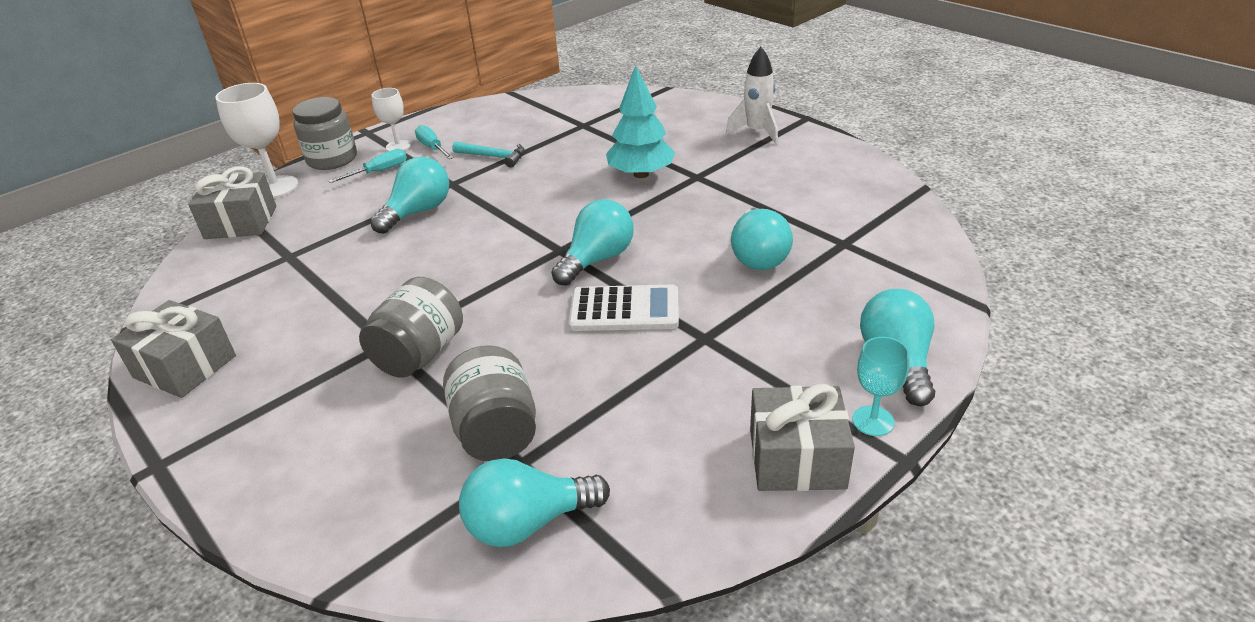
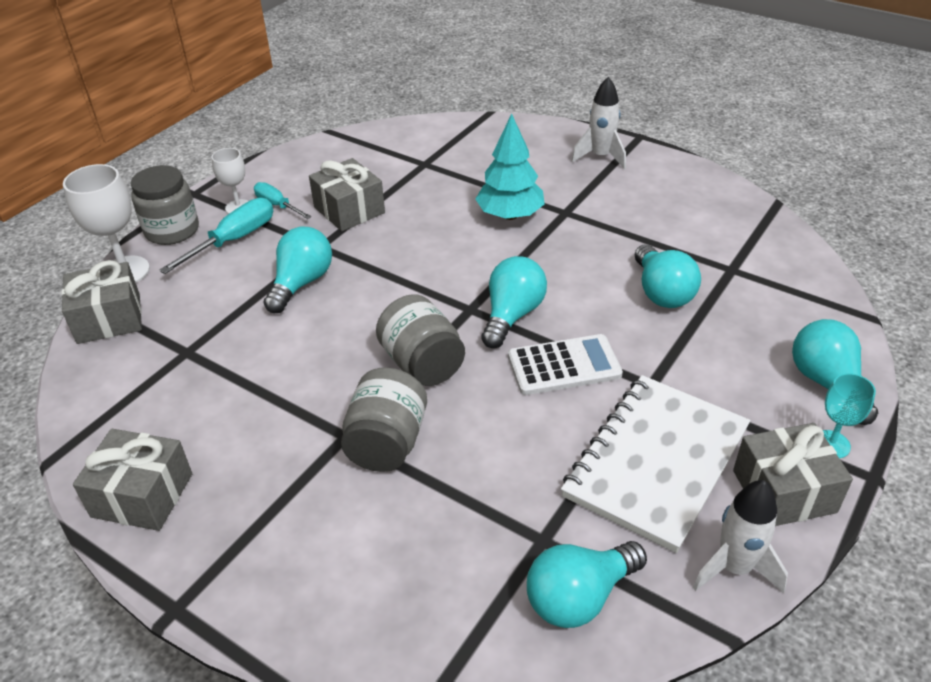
camera: 15 degrees left, 5 degrees up
(379, 171) = (234, 240): turquoise screwdriver -> turquoise screwdriver, size x1.58
(493, 157) = (349, 210): turquoise hammer -> grey gift
(496, 431) = (504, 511): grey jar -> grey jar (422, 364)
(673, 410) = (656, 462): none -> white notebook
(704, 524) = (734, 568): none -> white rocket

